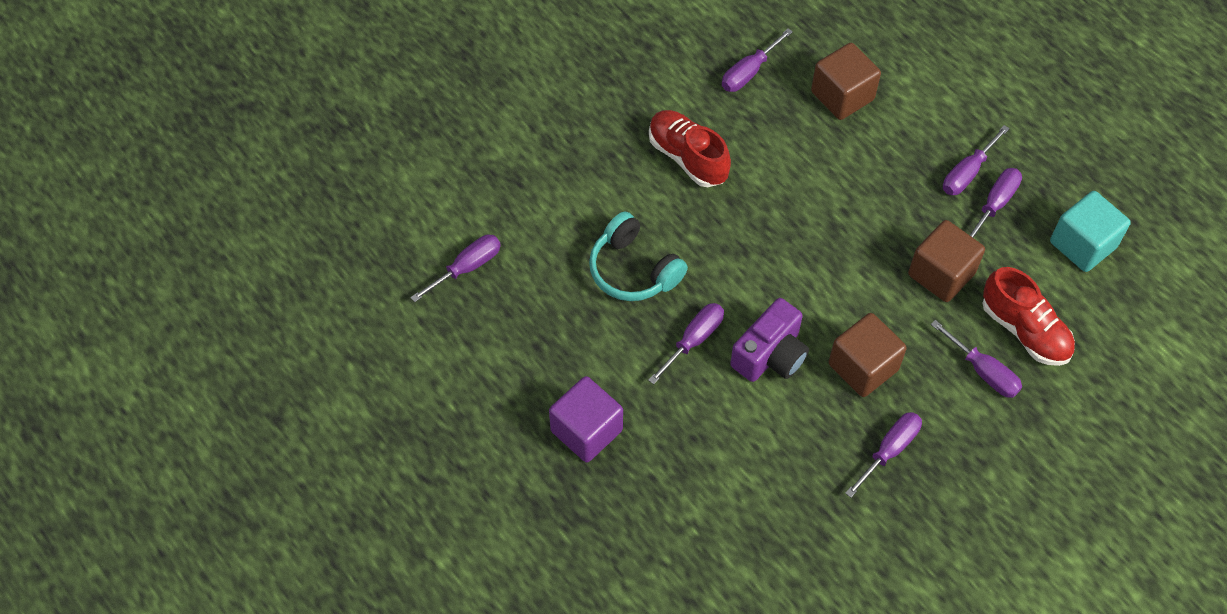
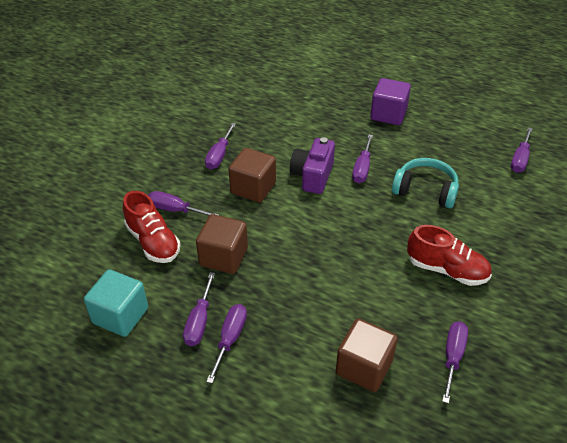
camera: 155 degrees right, 15 degrees down
(1024, 330) = (153, 242): red shoe -> red shoe turned 150 degrees counterclockwise

